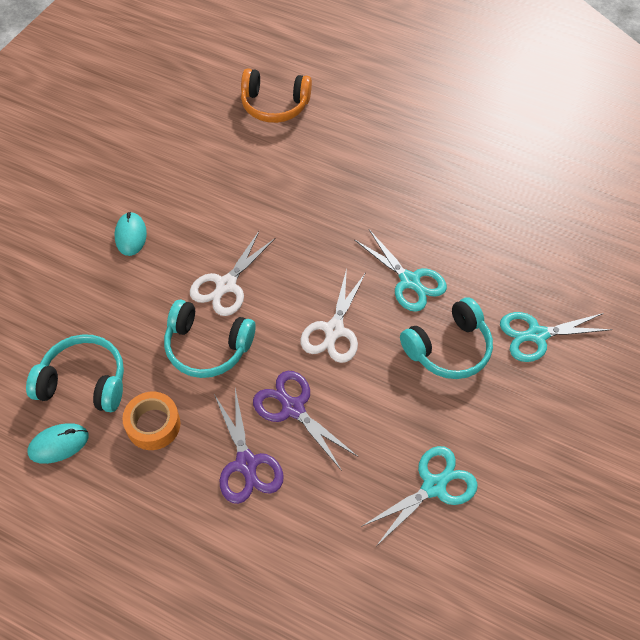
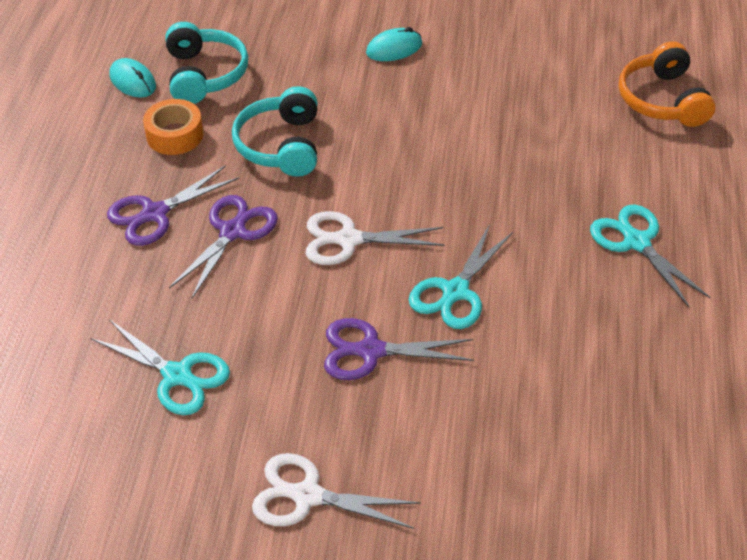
camera: 75 degrees right, 10 degrees down
(226, 285) = (367, 136): white scissors -> white scissors (307, 496)
(448, 348) = (371, 351): turquoise headphones -> purple scissors
(537, 335) = (435, 441): turquoise scissors -> turquoise scissors (636, 242)

